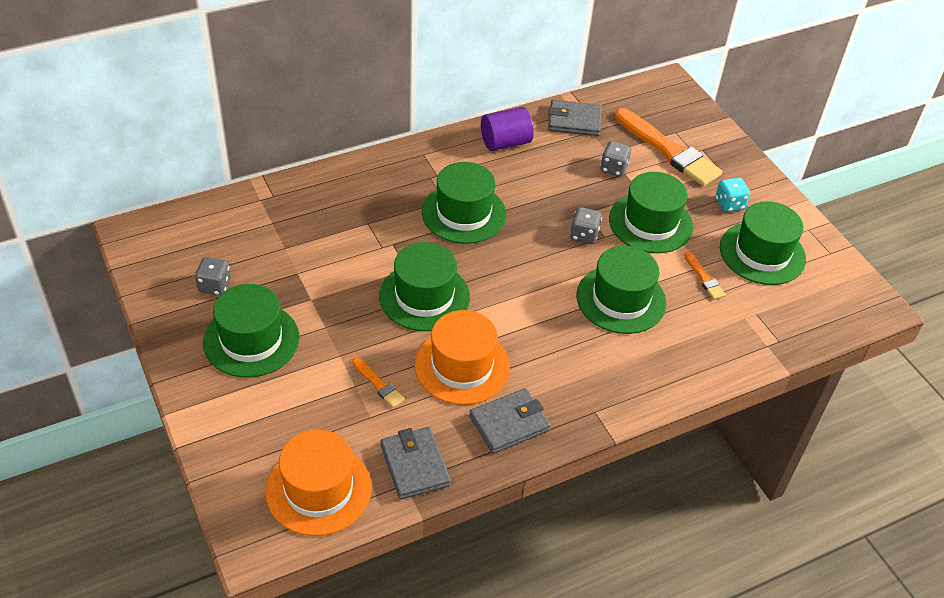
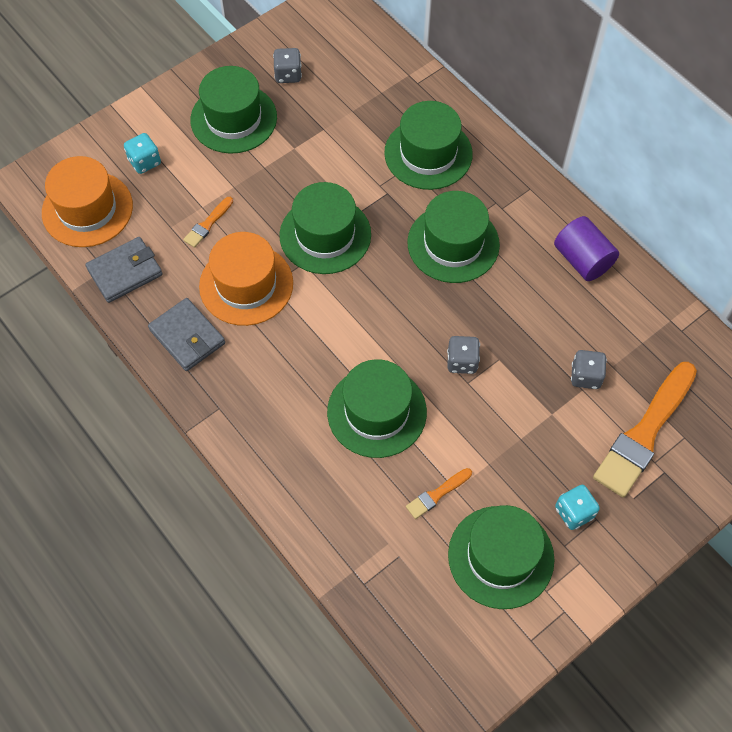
camera: 80 degrees right, 15 degrees up
(275, 426) = (144, 162): none -> turquoise dice
(574, 121) = (652, 322): grey wallet -> none
(650, 223) = (507, 427): green hat -> green hat (428, 153)

